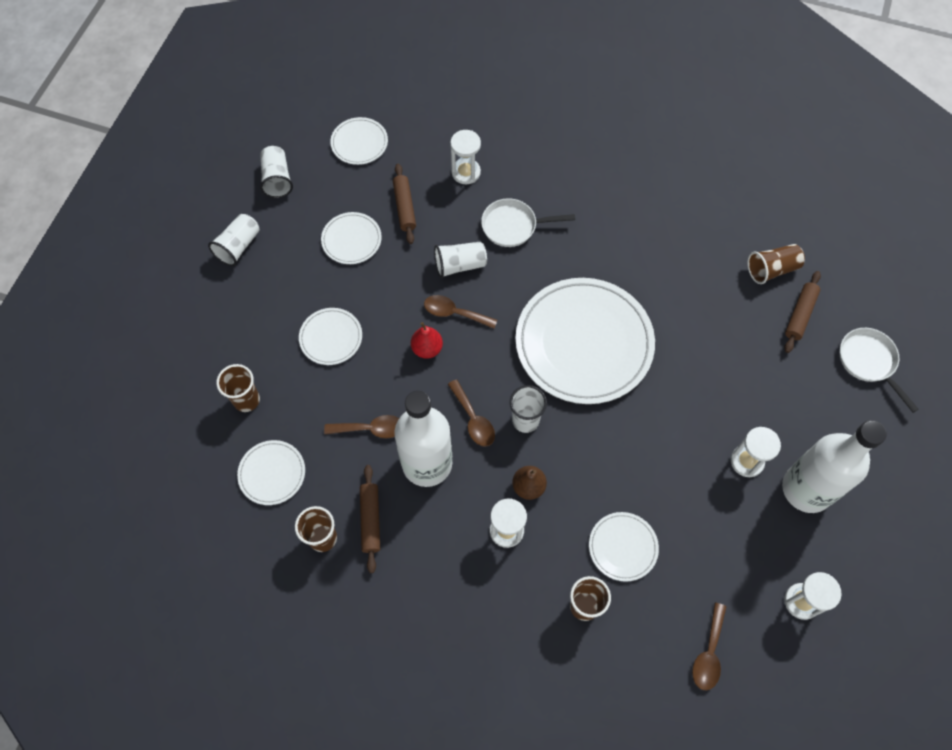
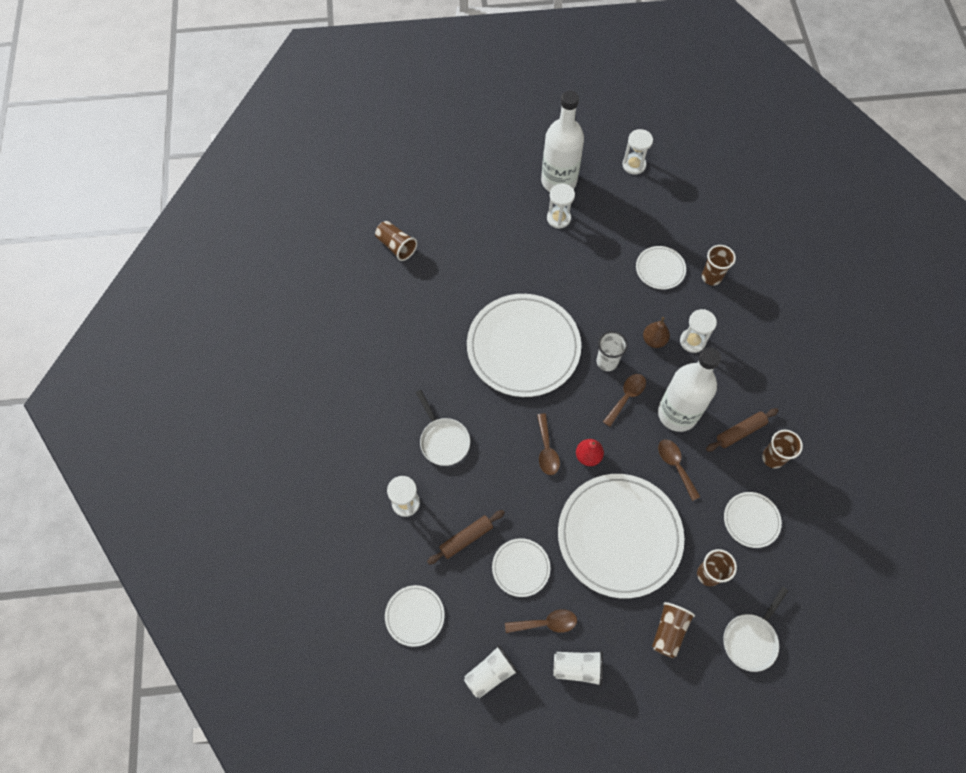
camera: 115 degrees left, 0 degrees up
(220, 336) = (669, 631): none -> brown cup
(331, 337) = (619, 536): white plate -> white plate, size x2.18
(460, 265) = (501, 466): white cup -> none
(708, 653) = (696, 202): brown spoon -> brown spoon (546, 623)
(800, 315) = (427, 218): brown rolling pin -> none
(868, 362) = (445, 170): white pan -> white pan (751, 639)

